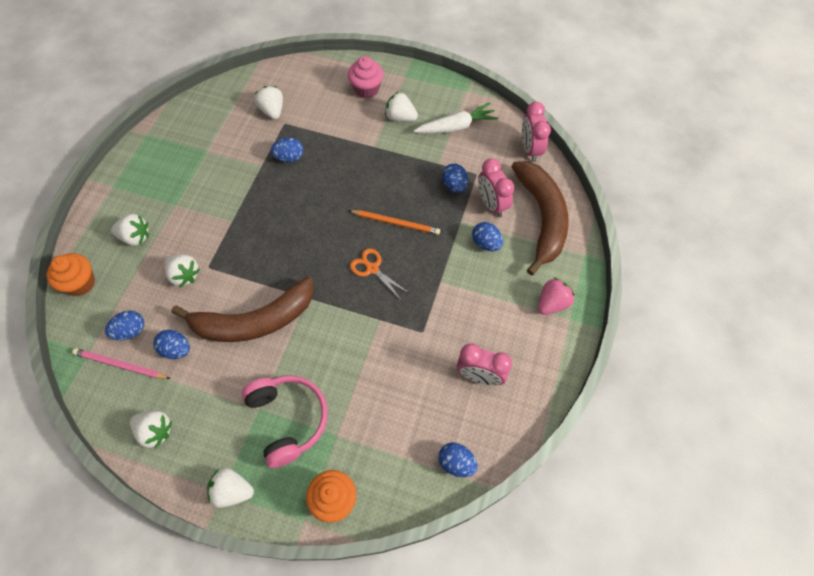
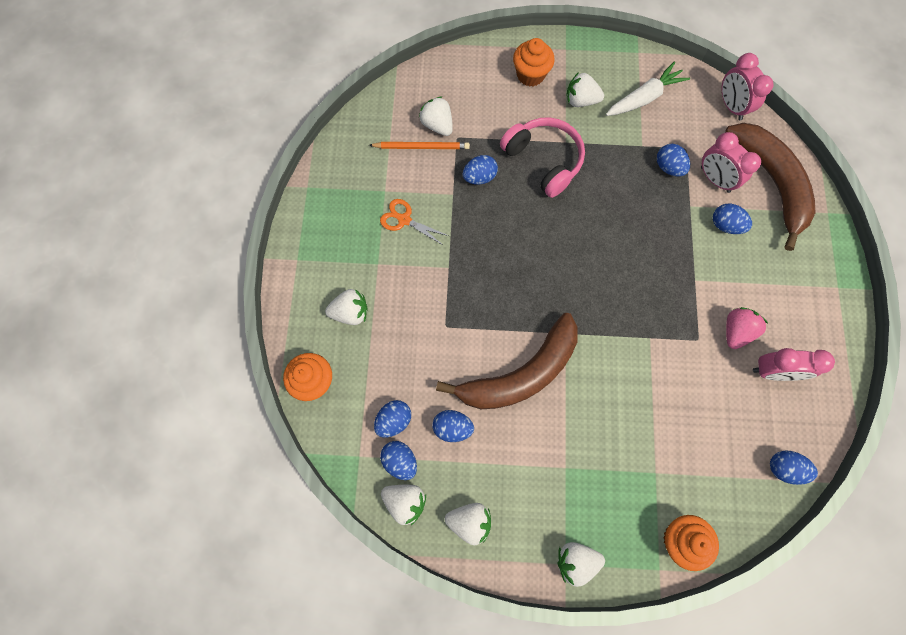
camera: 15 degrees left, 10 degrees up
(120, 365) = (400, 461): pink pencil -> blue egg
(184, 275) = (424, 342): white strawberry -> white strawberry (405, 501)
(288, 419) = (600, 471): pink headphones -> pink headphones (543, 160)
(366, 89) = (530, 75): pink cupcake -> orange cupcake
(372, 269) = (620, 283): orange scissors -> orange scissors (404, 220)
(396, 223) = (624, 225): orange pencil -> orange pencil (421, 147)
(552, 303) = (815, 274): pink strawberry -> pink strawberry (735, 331)

